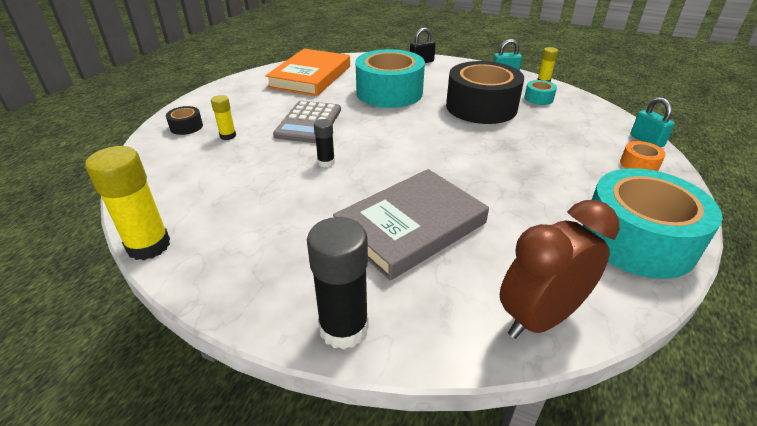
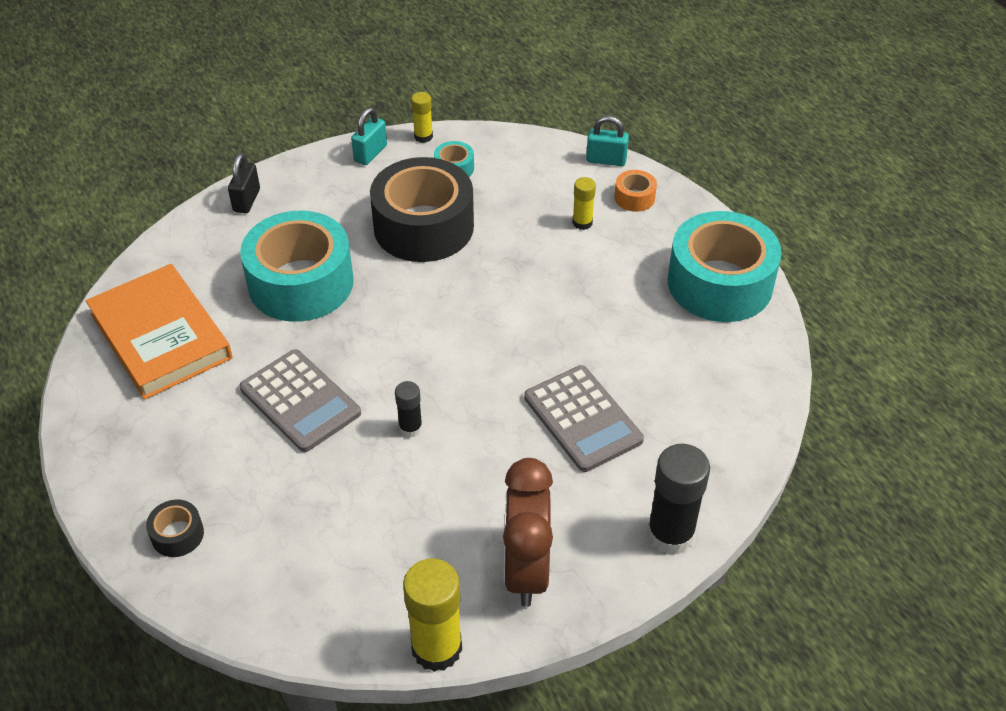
camera: 55 degrees left, 10 degrees up
(228, 136) = (252, 497): yellow glue stick -> yellow glue stick (582, 223)
(411, 226) = (582, 419): grey book -> grey calculator
(539, 318) = (748, 406): brown clock -> brown clock (526, 570)

